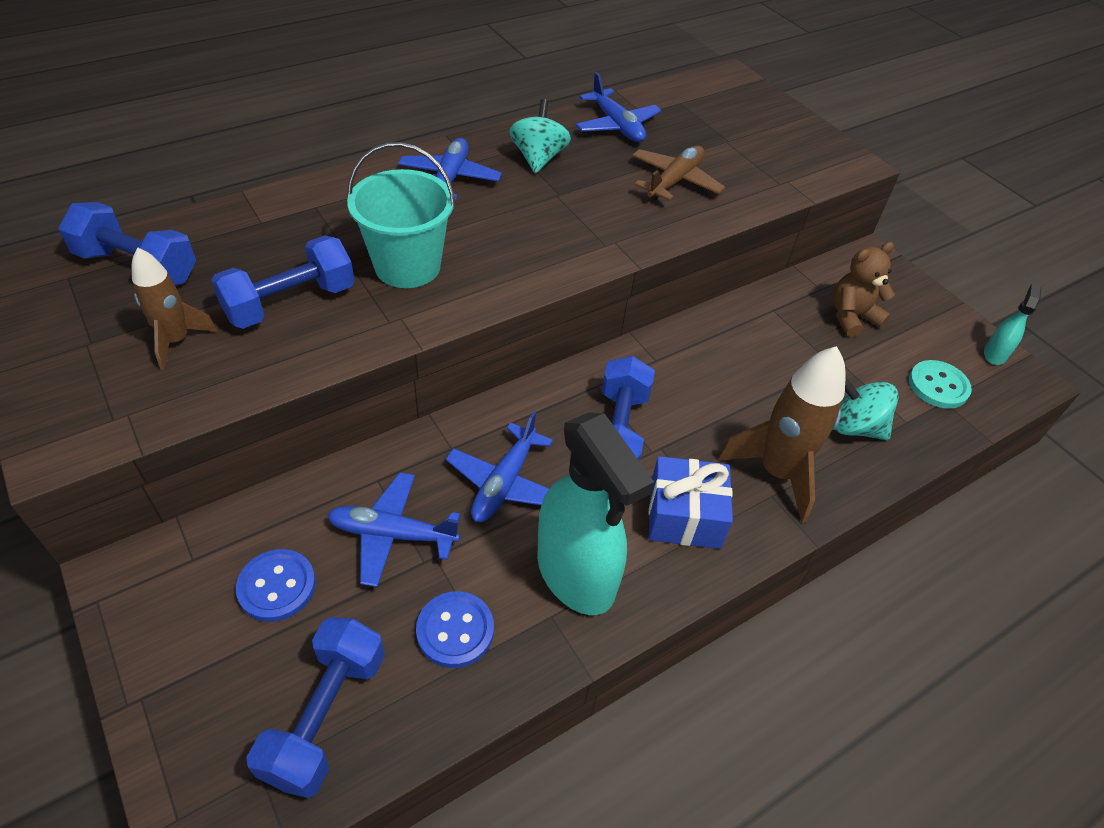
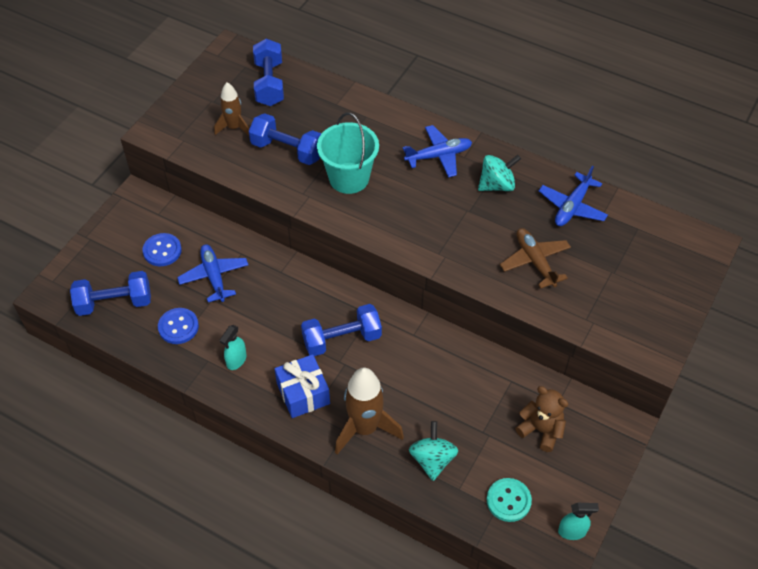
camera: 65 degrees right, 5 degrees up
(504, 483) = (273, 305): blue plane -> none
(576, 575) = (236, 360): turquoise spray bottle -> turquoise spray bottle, size x0.45
(675, 181) = (535, 261): brown plane -> brown plane turned 120 degrees counterclockwise

